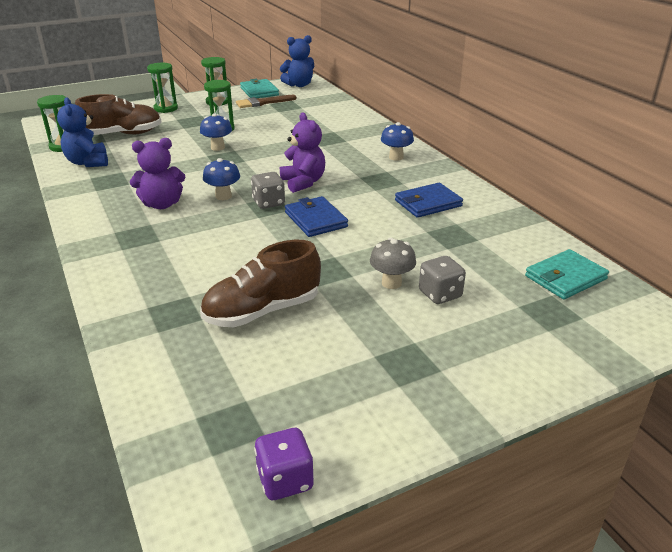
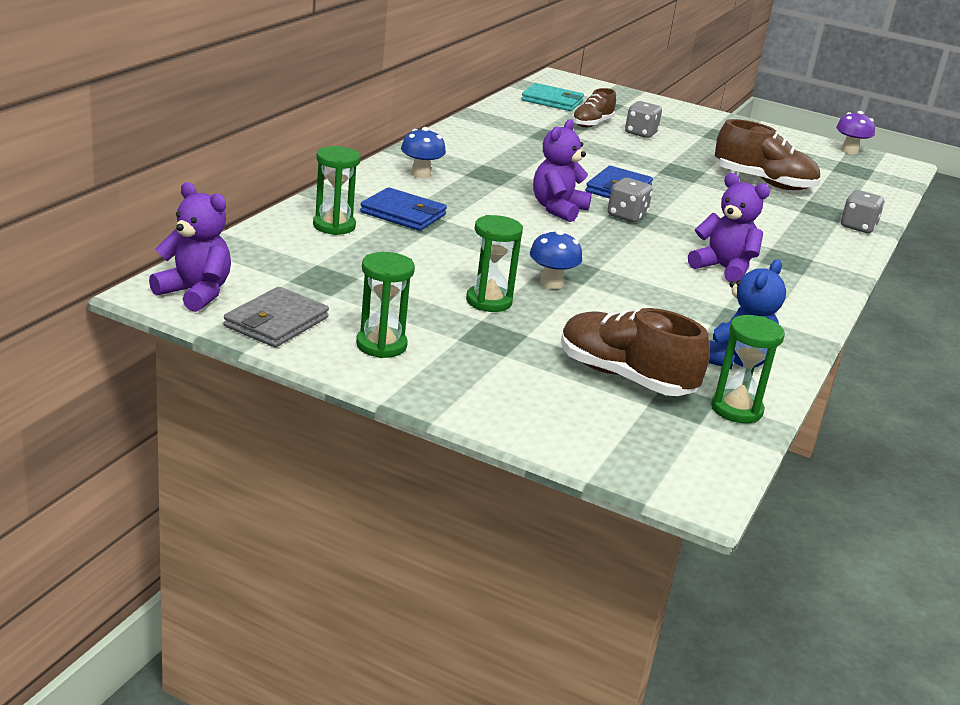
camera: 130 degrees left, 5 degrees down
(125, 312) = (858, 227): none -> grey dice
(166, 108) = (477, 385): green hourglass -> green hourglass (334, 226)
(223, 196) = (653, 242): blue mushroom -> none
(259, 91) = (276, 322): turquoise wallet -> grey wallet
(262, 103) = (334, 302): brown brush -> none
(285, 480) = (849, 151): purple dice -> purple mushroom
(299, 85) = (195, 293): blue teddy bear -> purple teddy bear
(391, 283) = (655, 149): grey mushroom -> none
(428, 203) = (509, 149): blue wallet -> blue wallet (403, 214)
(480, 273) = (592, 124): none -> brown shoe

